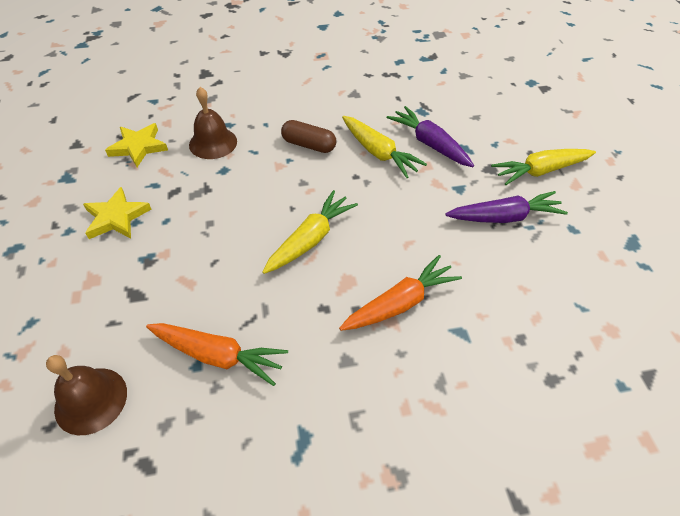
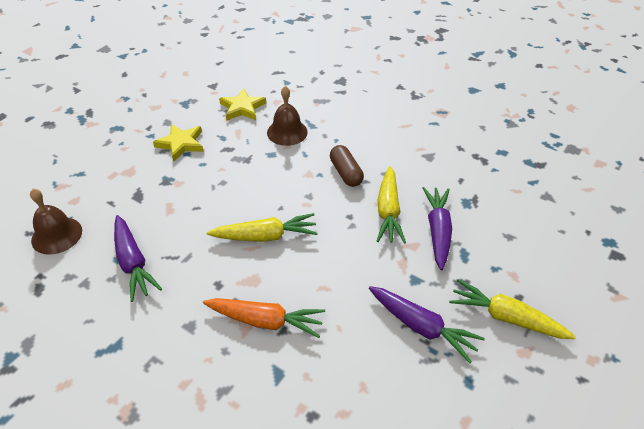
camera: 45 degrees right, 5 degrees down
(218, 356) = (133, 263): orange carrot -> purple carrot

